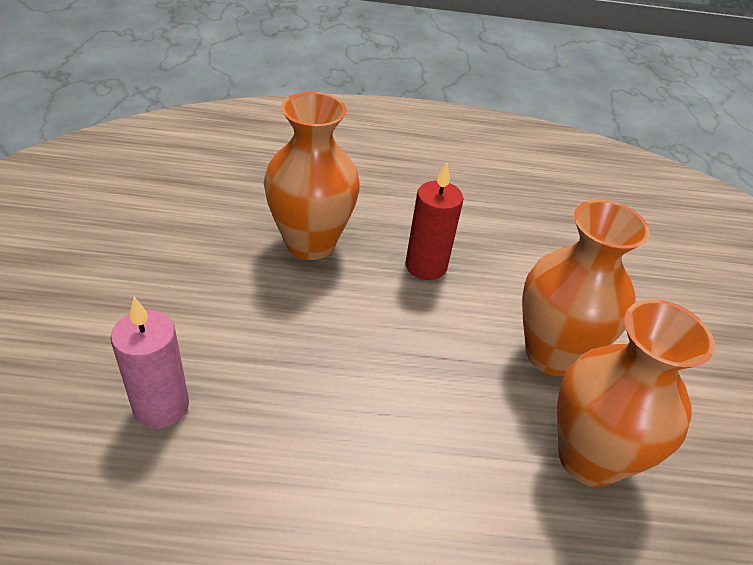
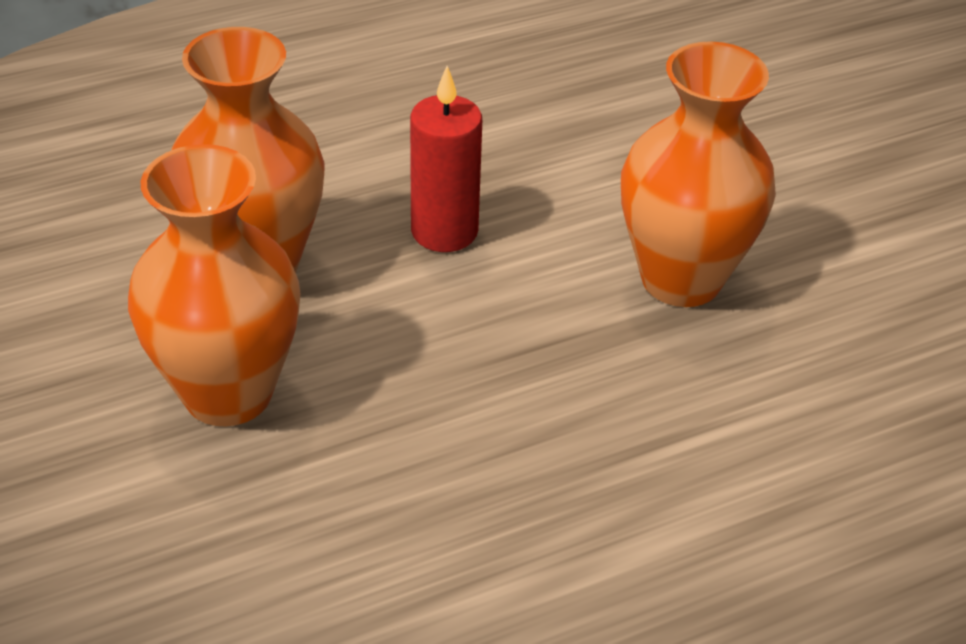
camera: 25 degrees left, 0 degrees up
(161, 406) = (221, 575): pink candle -> none
(589, 458) = (796, 385): orange vase -> orange vase (228, 393)

